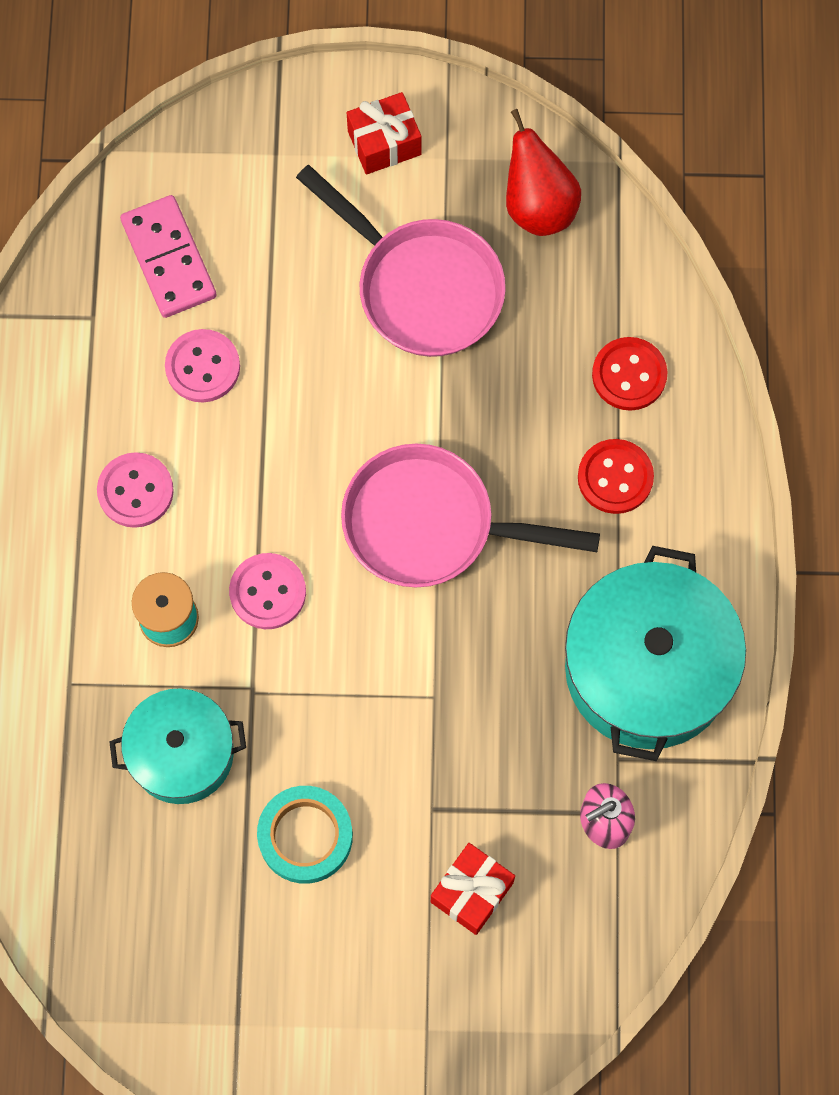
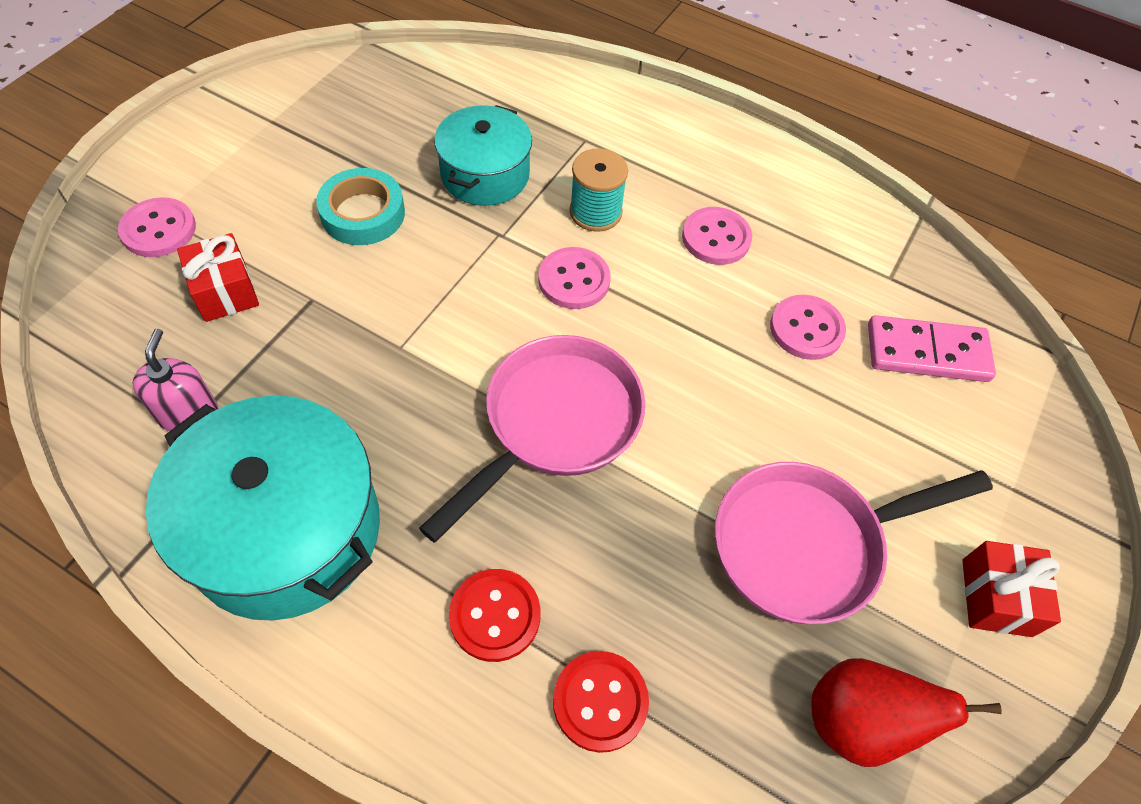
camera: 115 degrees right, 15 degrees down
(444, 1013) = (159, 230): none -> pink button

